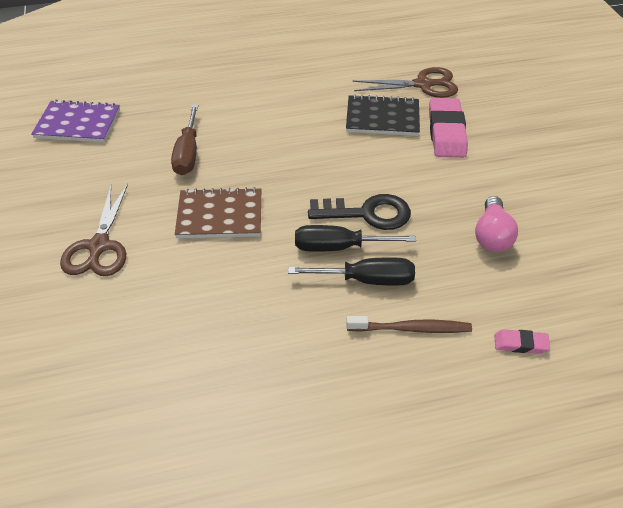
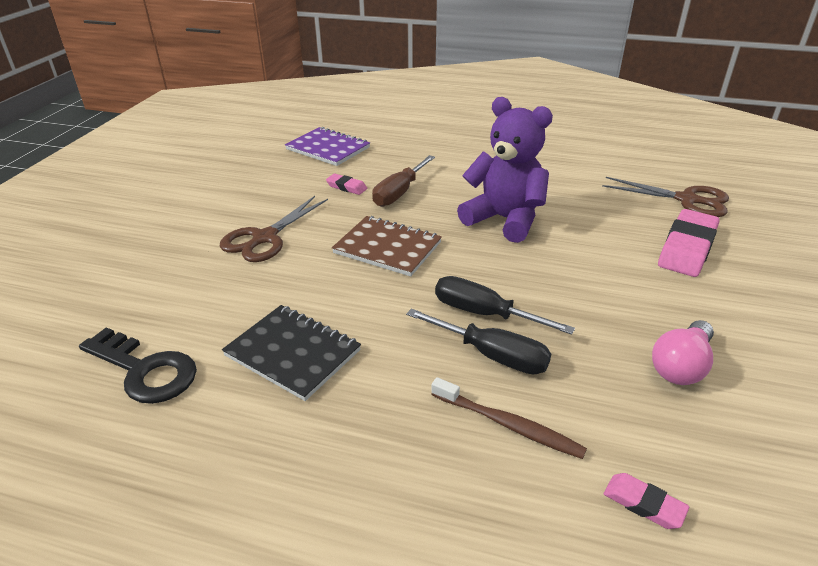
camera: 30 degrees right, 10 degrees down
(133, 163) = (346, 187): none -> pink eraser
(297, 152) = (504, 220): none -> purple teddy bear
(367, 213) = (539, 294): black key -> black key (145, 370)
(382, 118) = (618, 216): black notebook -> black notebook (293, 353)

